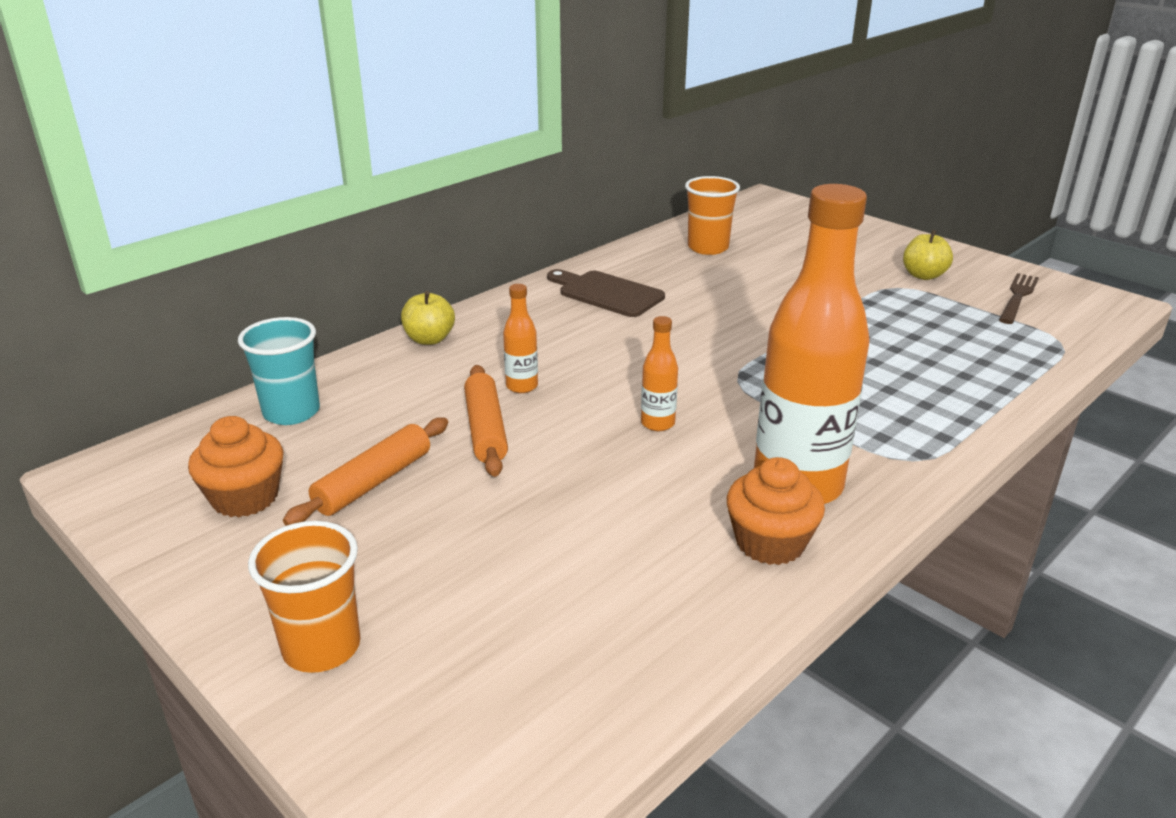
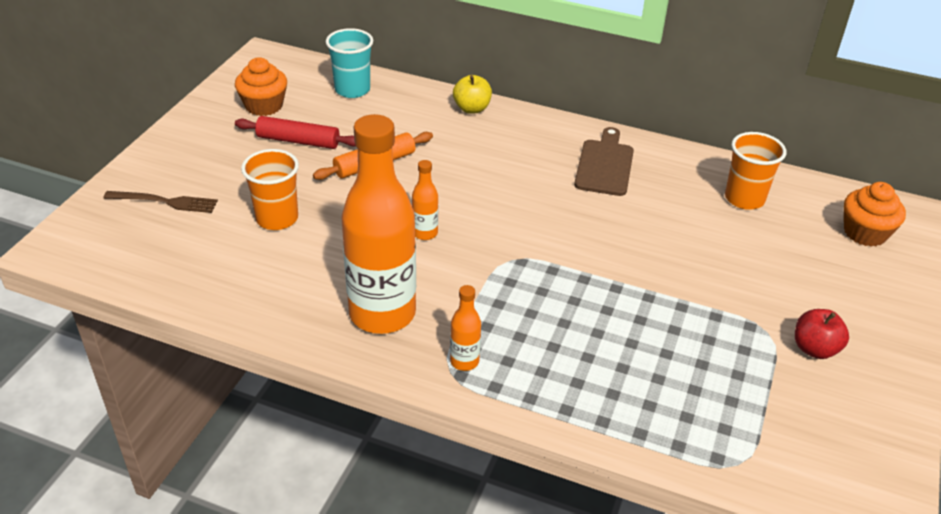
camera: 65 degrees right, 10 degrees up
(321, 647) = (158, 171): orange cup -> orange cup (277, 218)
(373, 482) = (298, 141): orange rolling pin -> red rolling pin
(522, 386) = (436, 163): orange bottle -> orange bottle (464, 361)
(770, 543) = (309, 311): orange cupcake -> orange cupcake (865, 233)
(923, 275) = (814, 349): yellow apple -> red apple
(1018, 297) = (825, 427): brown fork -> brown fork (165, 202)

